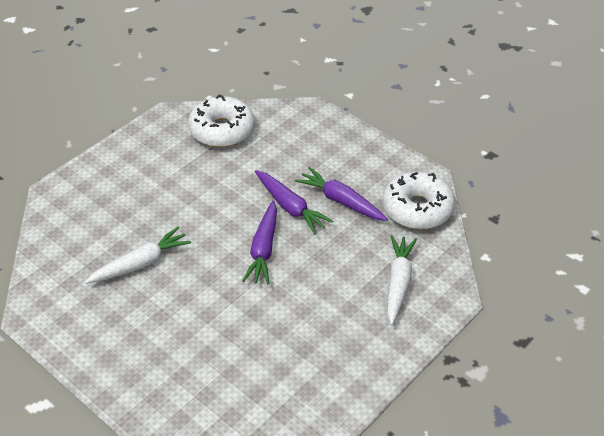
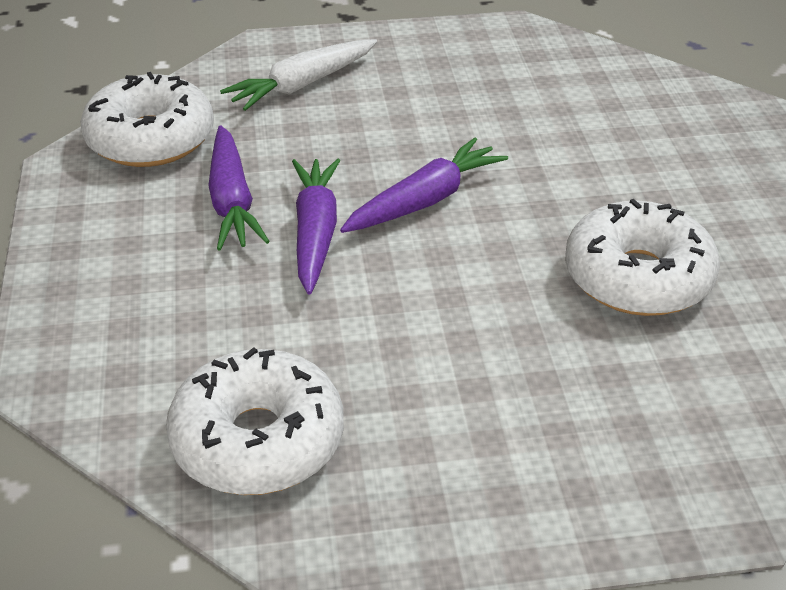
camera: 140 degrees left, 5 degrees down
(140, 263) = (637, 277): white carrot -> white donut

